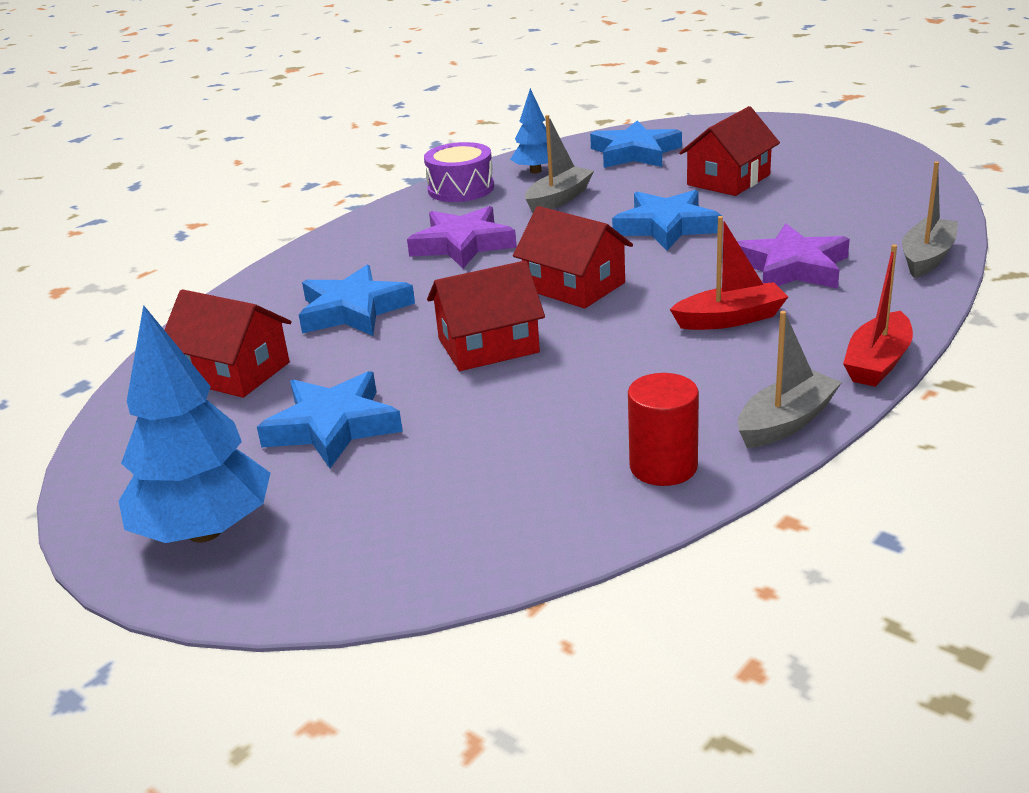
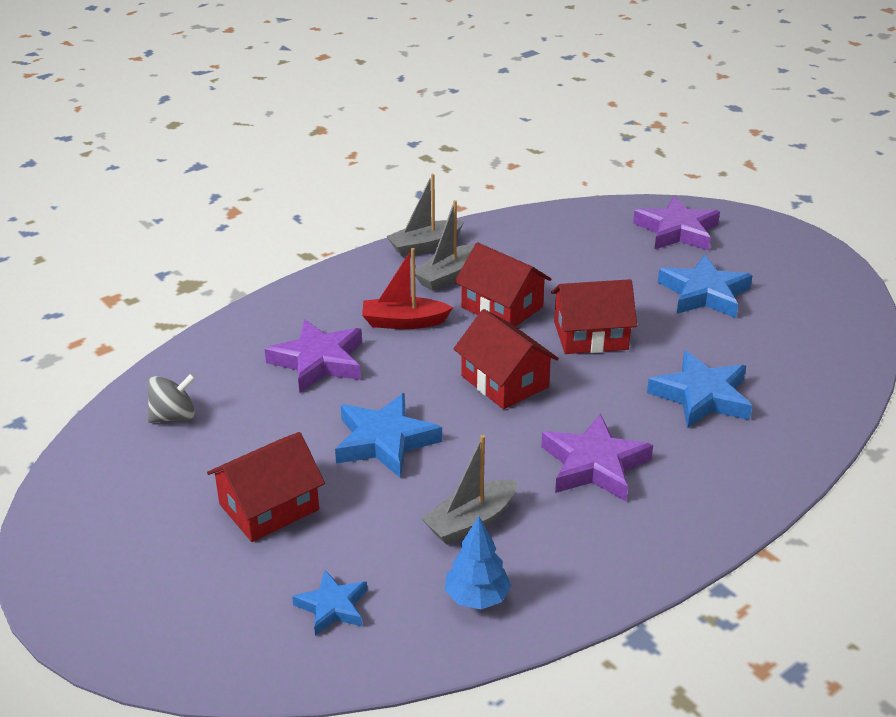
camera: 170 degrees left, 5 degrees up
(205, 531) = (768, 247): blue tree -> none
(234, 372) = (790, 352): red house -> red house (502, 307)
(366, 535) = (677, 231): none -> purple star
(461, 189) = (581, 581): purple drum -> none
(635, 153) = (332, 607): blue star -> blue star, size x0.60
(663, 467) = (508, 236): red cylinder -> none
(877, 362) = (339, 270): red boat -> none
(882, 208) = (174, 416): none -> grey spinning top
(927, 258) = (209, 348): grey boat -> grey boat (448, 276)

